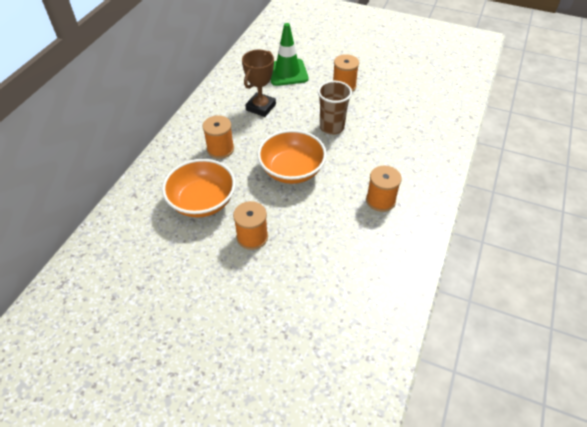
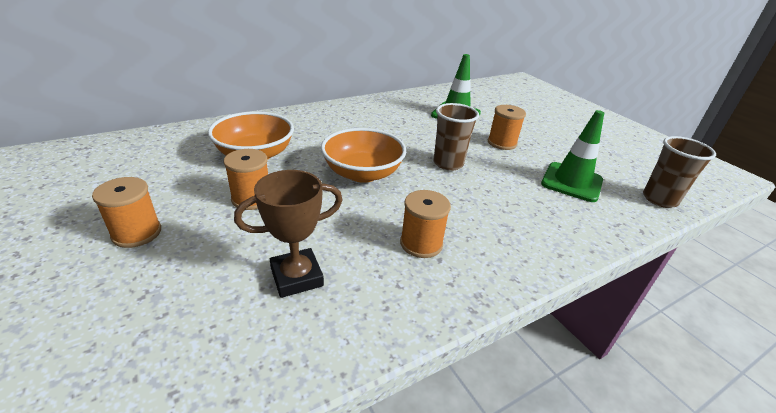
camera: 35 degrees right, 15 degrees down
(220, 149) = (324, 132): orange spool -> orange spool (137, 233)
(261, 107) = (399, 124): brown trophy -> brown trophy (297, 277)
(411, 99) = (571, 182): none -> green traffic cone
(462, 85) = (659, 199): none -> brown cup

